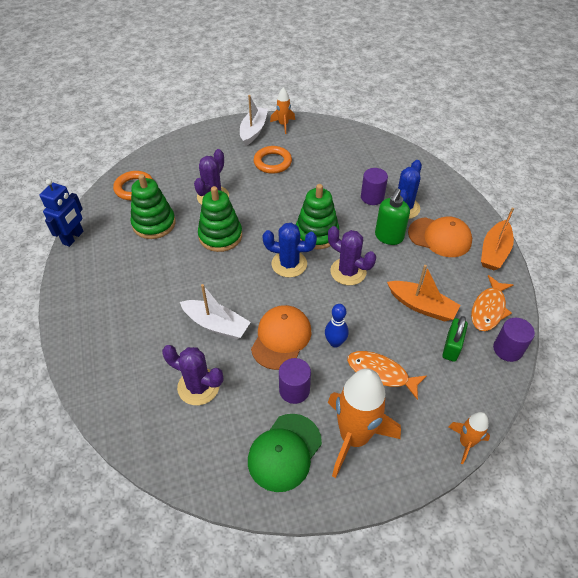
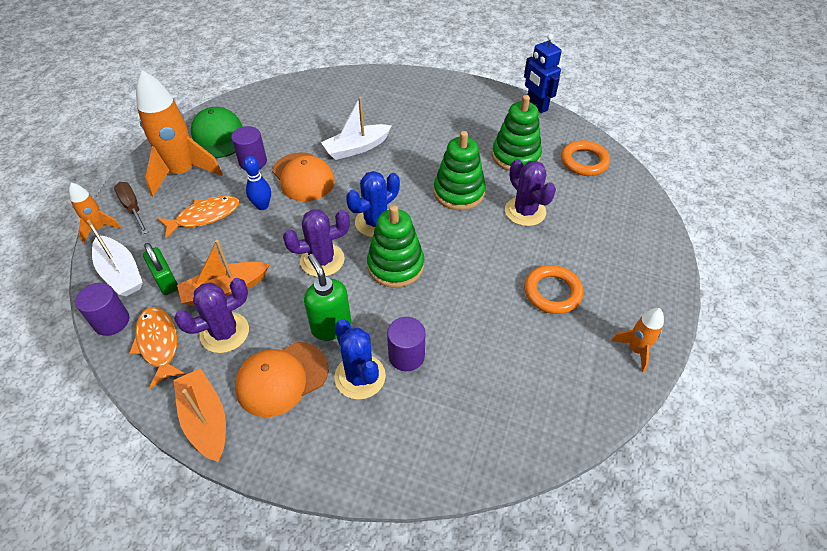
camera: 125 degrees right, 0 degrees up
(198, 386) = (313, 119): purple cactus -> purple cactus (224, 332)
(253, 130) = (639, 308): white boat -> white boat (121, 273)
(424, 439) = (132, 208): none -> brown screwdriver

